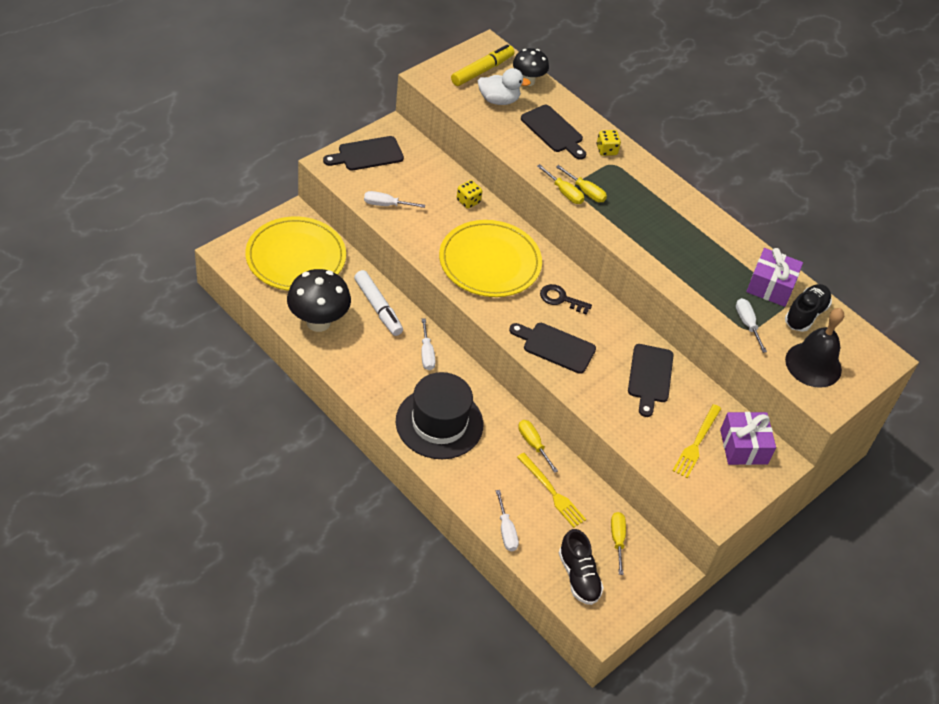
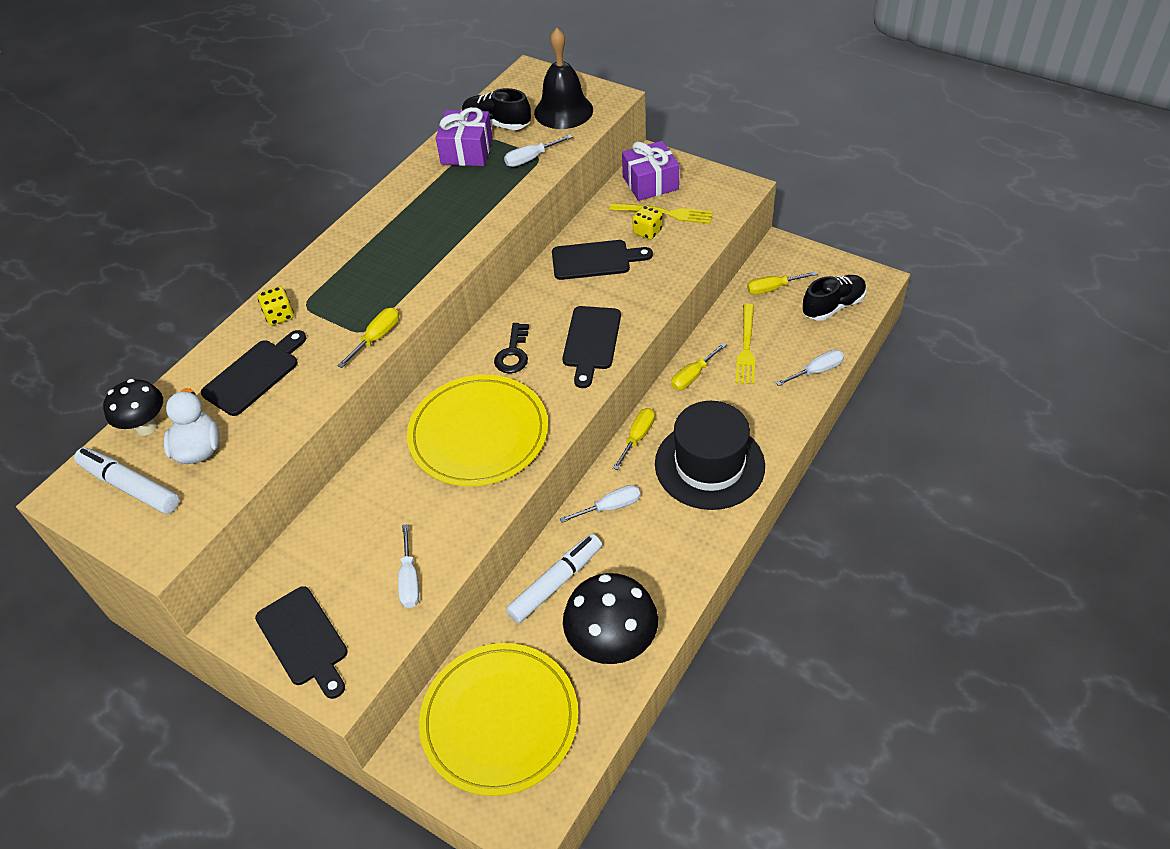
camera: 95 degrees left, 0 degrees up
(468, 201) = (370, 486): yellow dice -> yellow dice (647, 232)
(482, 71) = (130, 486): yellow marker -> white marker
(552, 492) = (746, 347): yellow fork -> yellow fork turned 150 degrees clockwise
(585, 191) = (368, 319): yellow screwdriver -> yellow screwdriver (637, 437)

